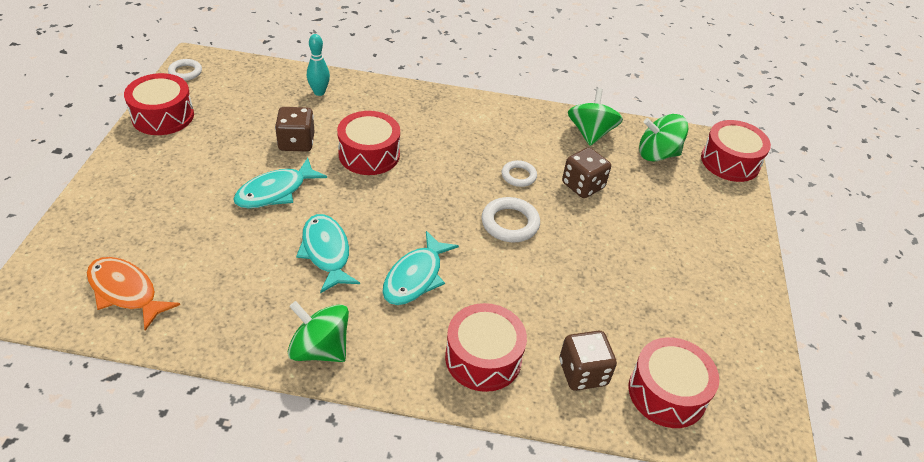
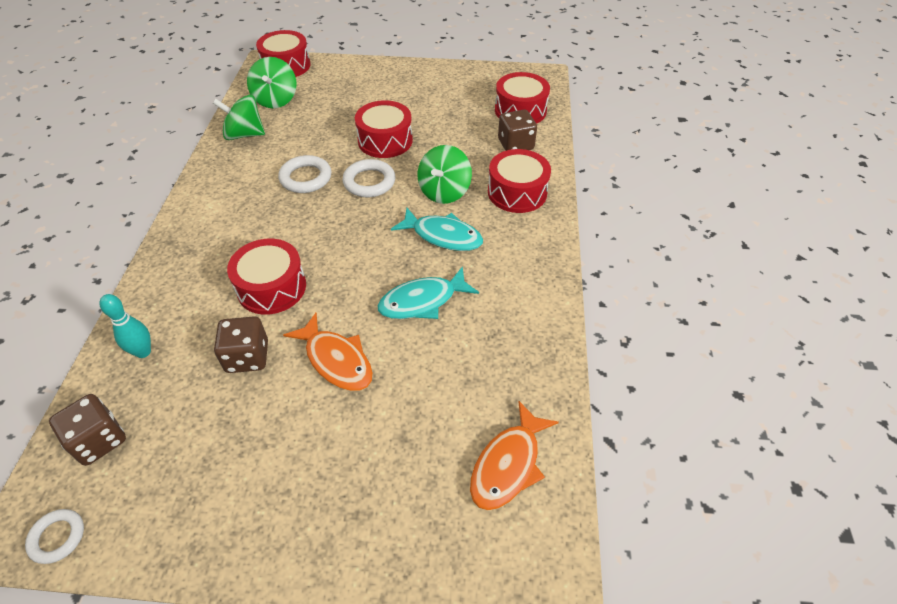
camera: 90 degrees left, 5 degrees up
(163, 116) = (175, 533): red drum -> red drum (385, 140)
(275, 192) = (336, 360): turquoise fish -> orange fish
(320, 349) = (536, 288): green spinning top -> green spinning top (444, 191)
(518, 176) = (306, 178): white ring -> white ring, size x1.54
(583, 186) = (318, 141): brown dice -> brown dice (99, 440)

